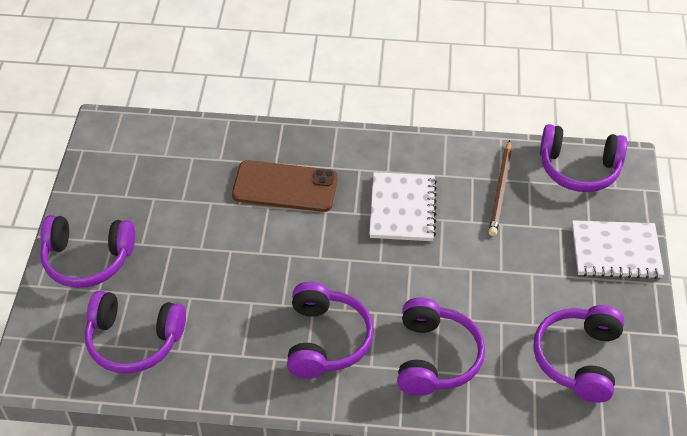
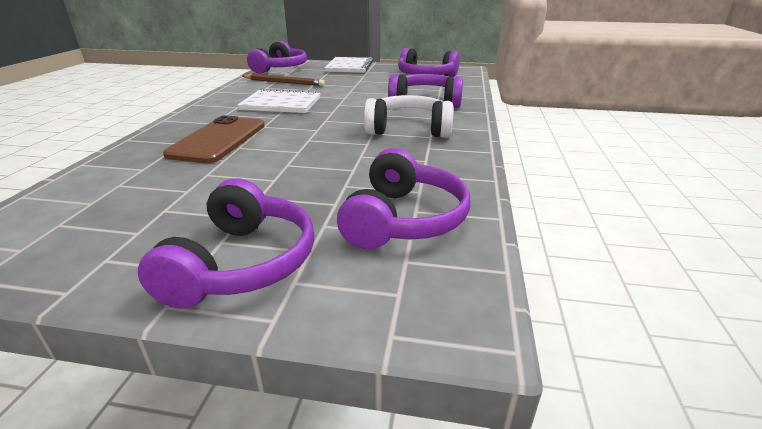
camera: 85 degrees left, 20 degrees down
(326, 340) = (408, 129): purple headphones -> white headphones

